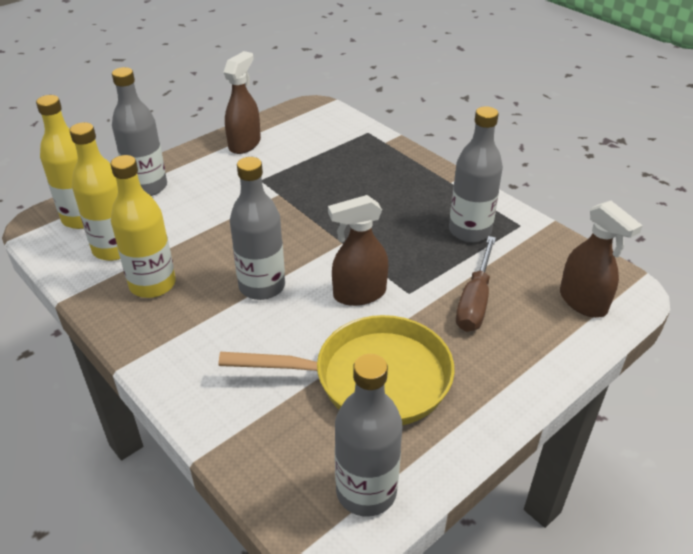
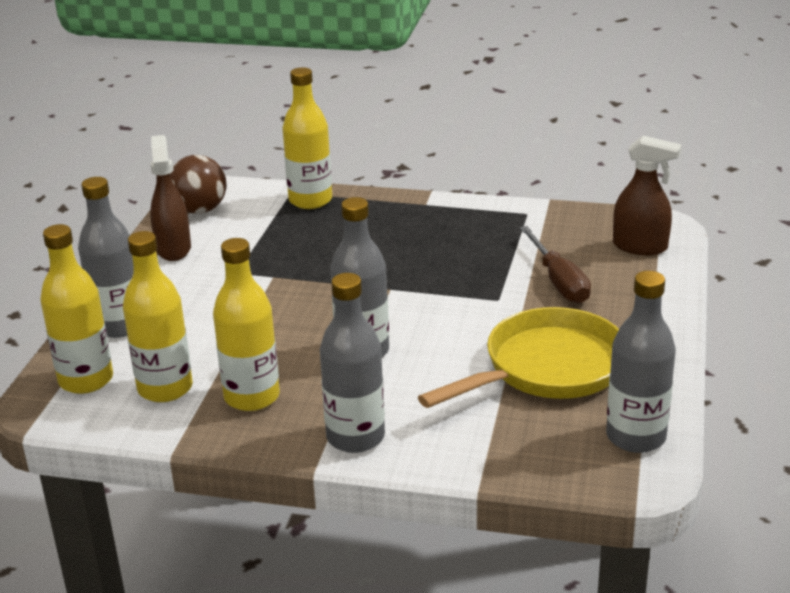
camera: 35 degrees left, 10 degrees down
(295, 121) = (200, 210): none -> brown ball
(359, 294) = (458, 318): brown spray bottle -> none
(373, 144) = (310, 200): none -> yellow bottle
(470, 231) = (491, 234): grey bottle -> grey bottle (355, 437)

